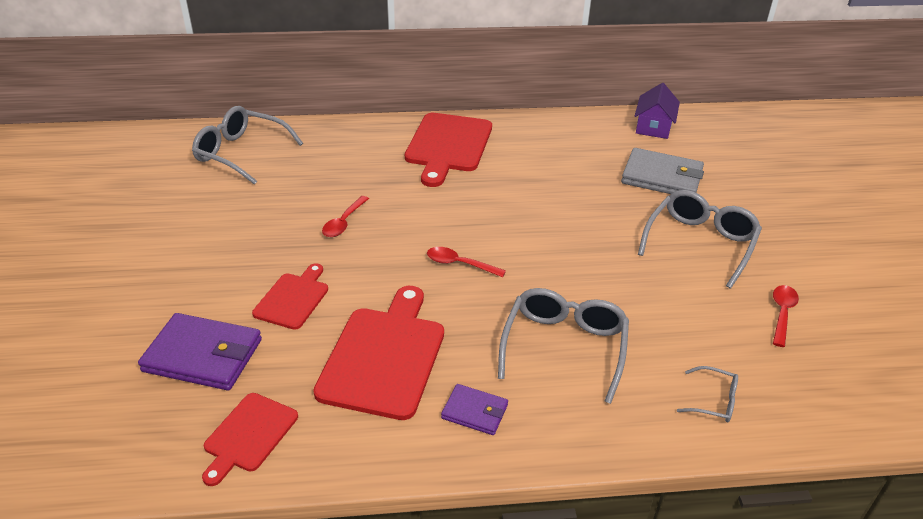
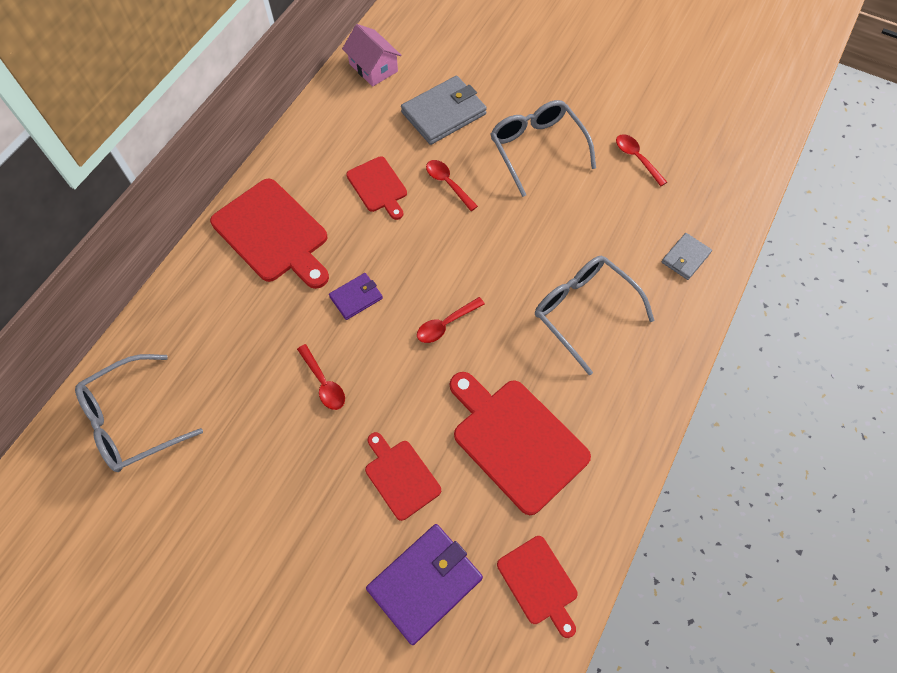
camera: 55 degrees left, 25 degrees up
(475, 412) = (609, 409): purple wallet -> purple wallet (356, 297)
(548, 174) = (378, 187): none -> red cutting board
(596, 208) = (448, 184): none -> red spoon
(653, 126) = (373, 67): purple house -> pink house
(714, 401) = (685, 258): grey glasses -> grey wallet

